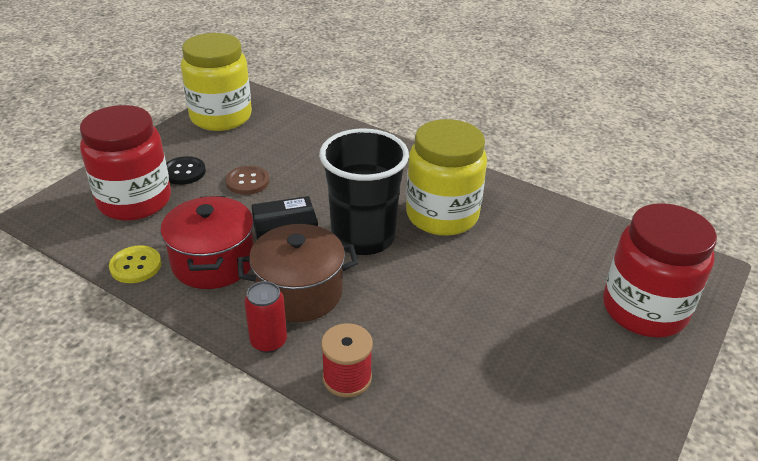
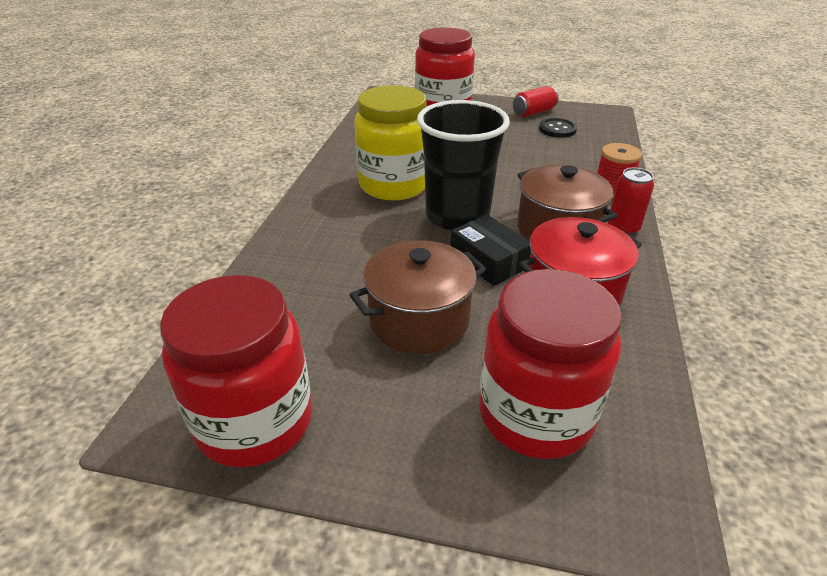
camera: 110 degrees left, 0 degrees up
(135, 266) = (634, 347): yellow button -> none
(184, 172) = (436, 393): black button -> black button (557, 129)
(221, 117) = (255, 421): yellow jar -> red jar
(247, 182) = (419, 320): brown button -> brown pot
(614, 409) = (533, 112): none -> red can

